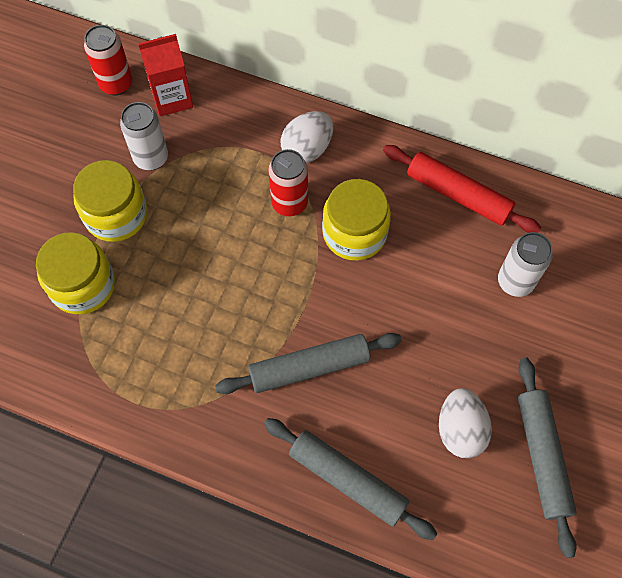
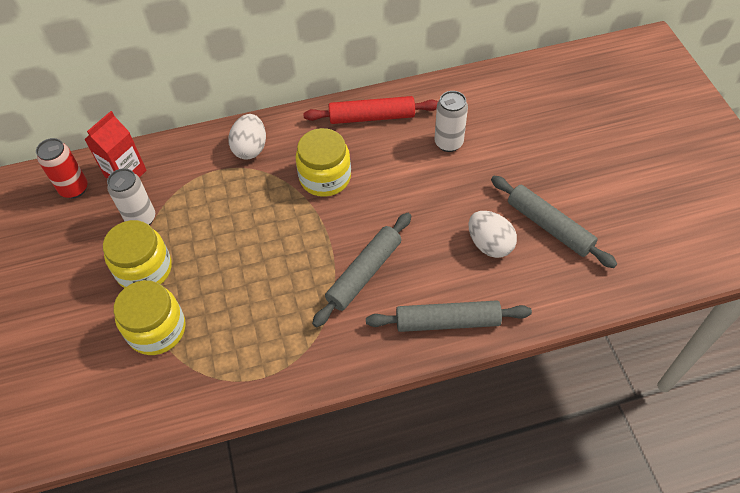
camera: 35 degrees left, 10 degrees down
(289, 203) = (266, 187): red can -> none

